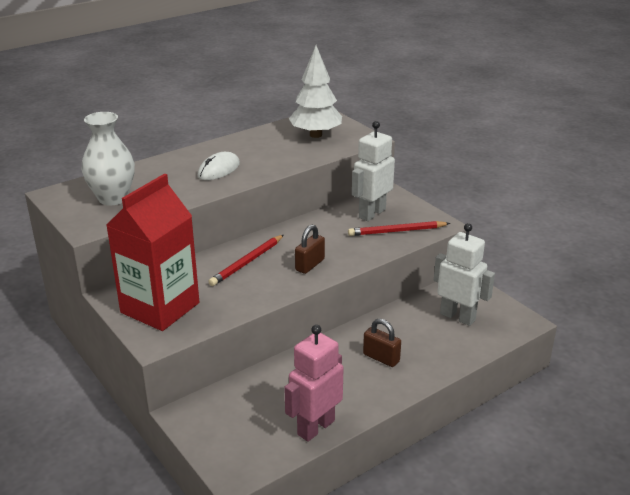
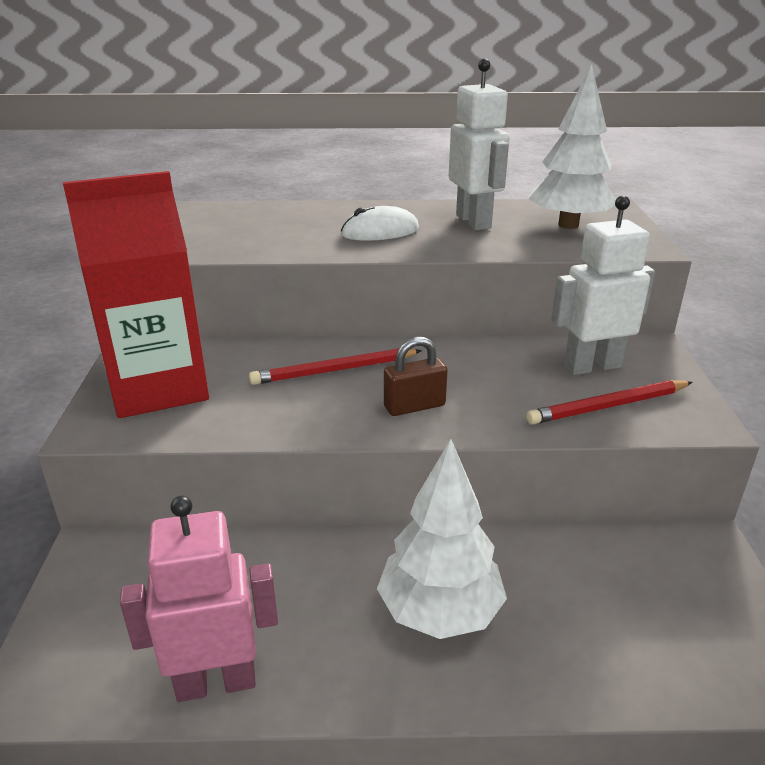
camera: 35 degrees right, 0 degrees up
(113, 198) = (214, 228): white vase -> none
(381, 358) = (439, 612): brown padlock -> white tree
(397, 231) = (608, 406): red pencil -> red pencil turned 45 degrees counterclockwise
(458, 316) = (646, 603): white robot -> white robot (474, 221)

